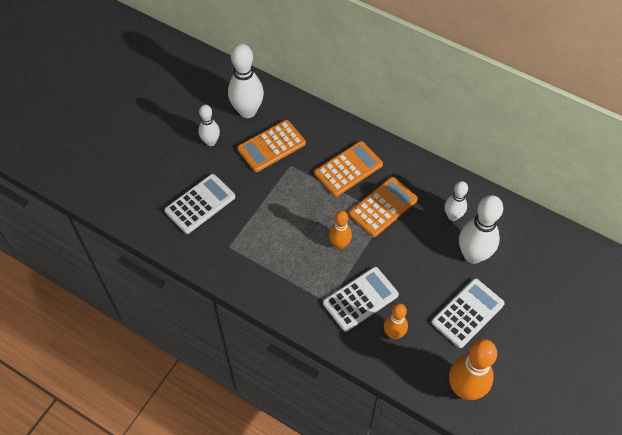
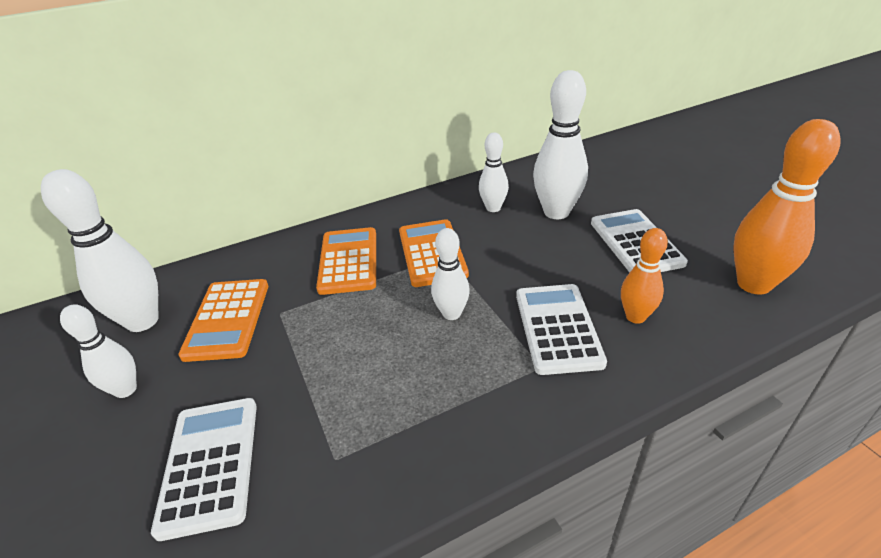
camera: 55 degrees left, 20 degrees down
(339, 244) = (451, 313): orange bowling pin -> white bowling pin

